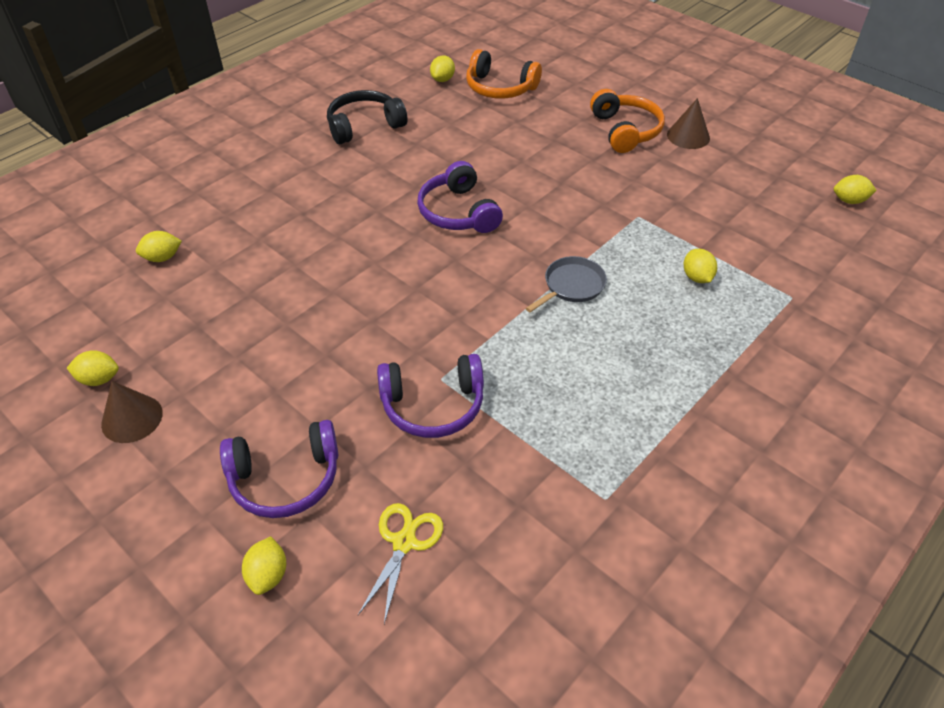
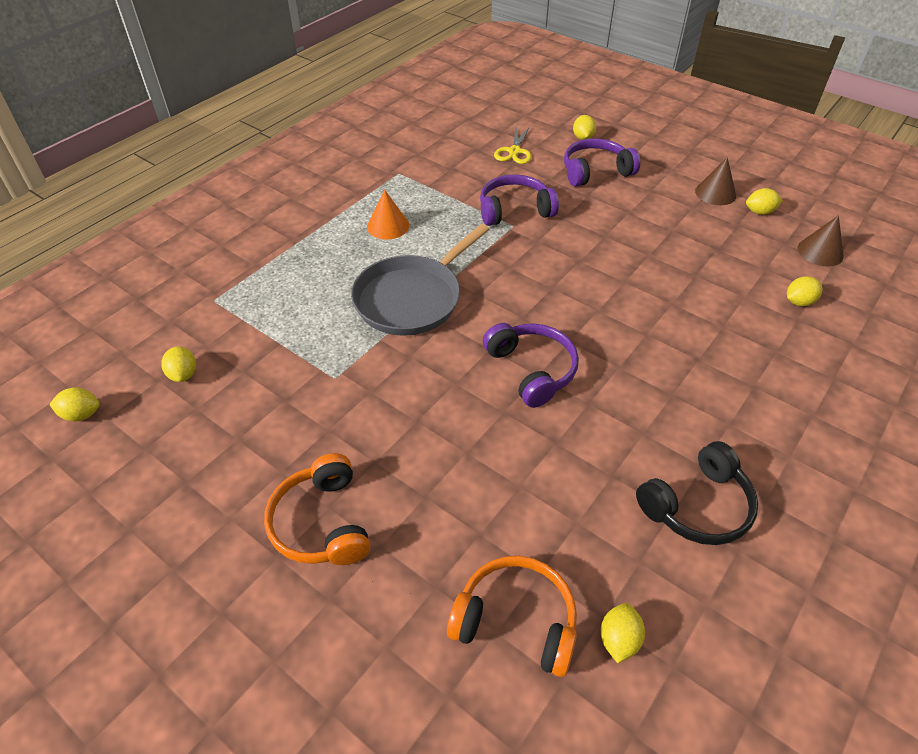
camera: 175 degrees right, 0 degrees up
(571, 286) = (412, 298): grey pan -> grey pan, size x1.92
(610, 389) = (388, 226): none -> orange cone
(688, 136) = (233, 517): brown cone -> brown cone (820, 252)
(697, 277) = (294, 313): yellow lemon -> yellow lemon (183, 374)

